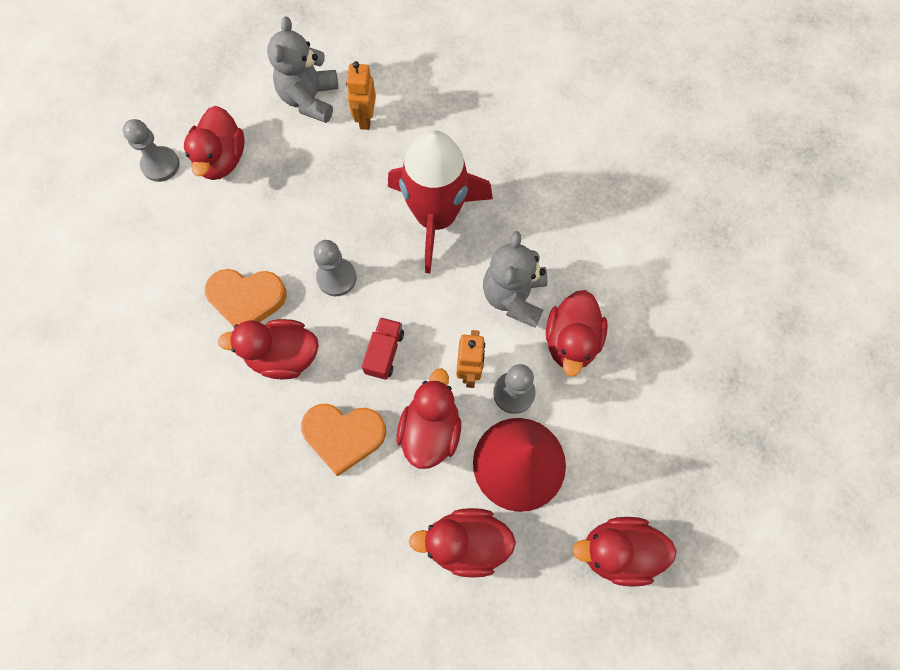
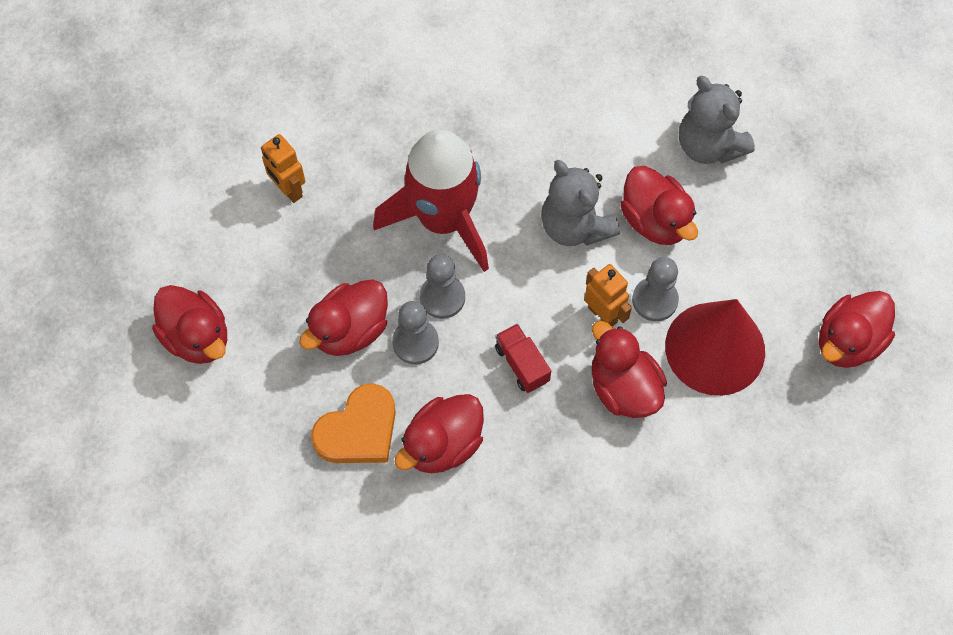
camera: 45 degrees left, 5 degrees down
(160, 165) = (144, 392): grey pawn -> grey pawn (442, 297)
(310, 99) = (217, 216): grey teddy bear -> grey teddy bear (708, 145)
(344, 436) = (562, 457): orange heart -> none
(466, 542) = (739, 442): red duck -> red duck (350, 330)

